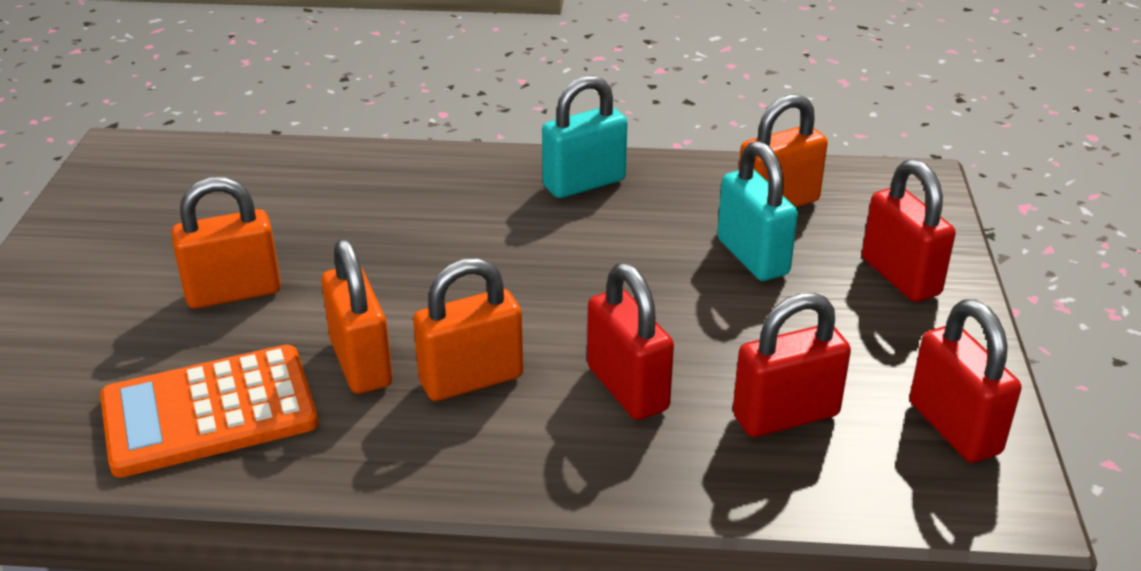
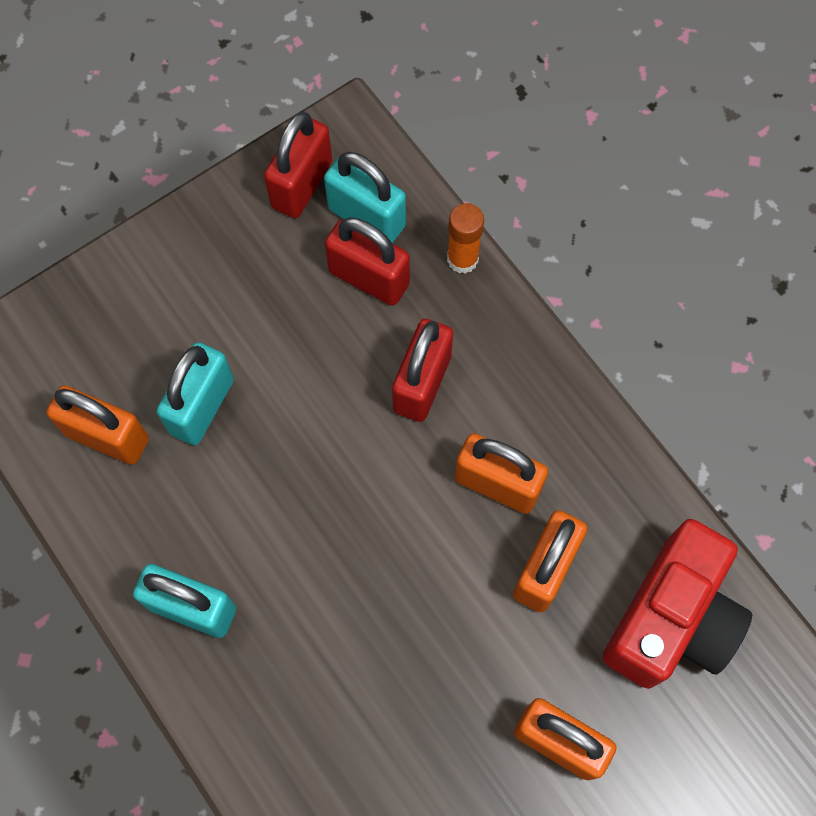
camera: 130 degrees left, 35 degrees up
(209, 412) = (671, 619): orange calculator -> red camera
(739, 497) = (462, 259): none -> orange glue stick
(866, 453) = (366, 217): none -> turquoise padlock
(900, 277) = (149, 296): red padlock -> none

